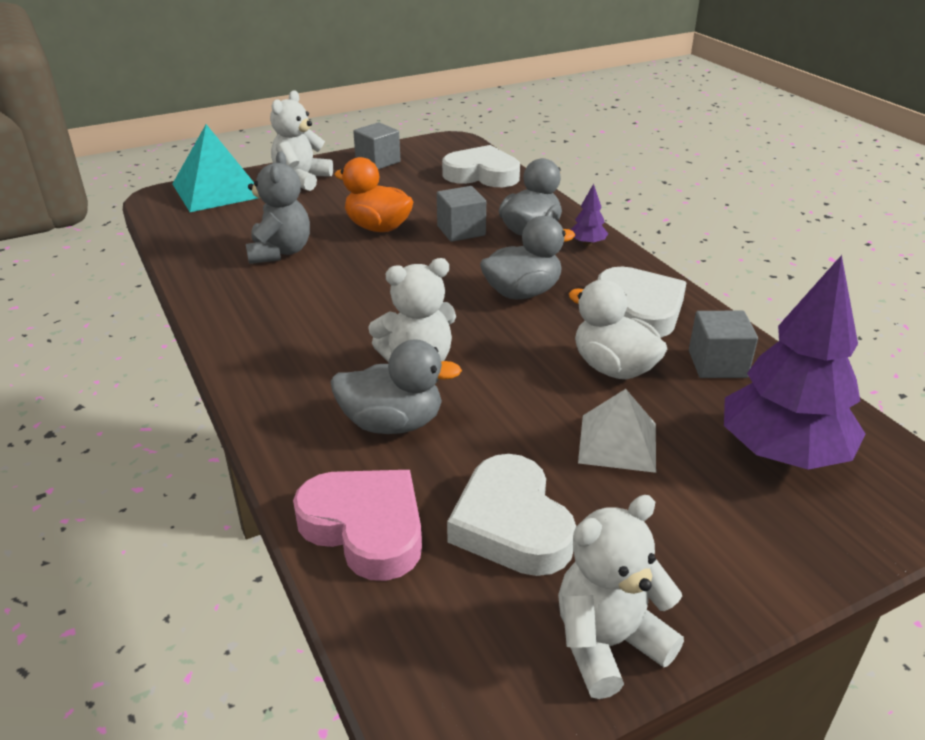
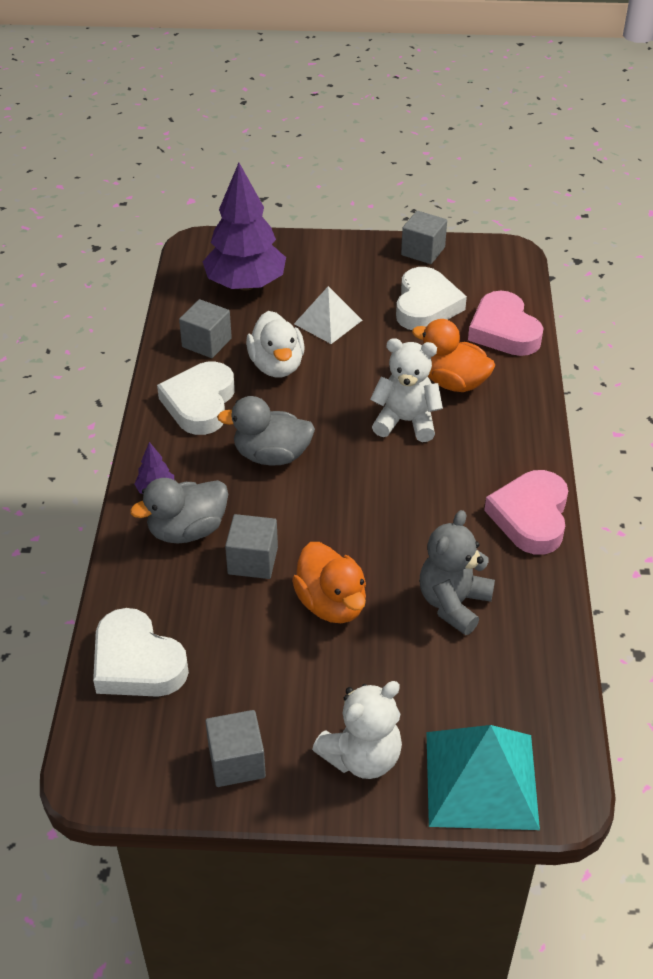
camera: 150 degrees left, 10 degrees up
(234, 323) = (530, 517): none -> pink heart
(392, 423) = (453, 382): grey duck -> orange duck
(608, 643) = (423, 251): white teddy bear -> grey cube

